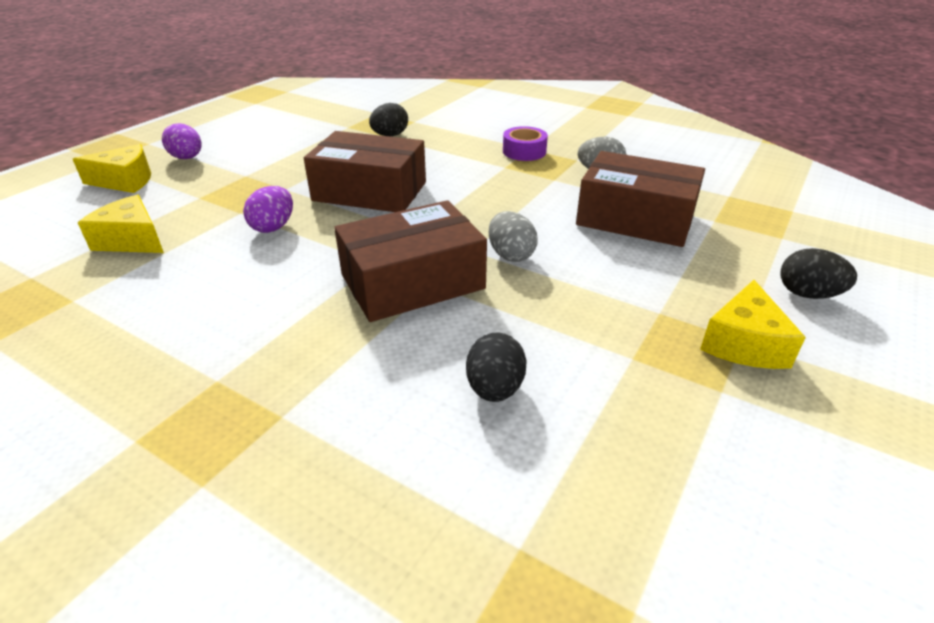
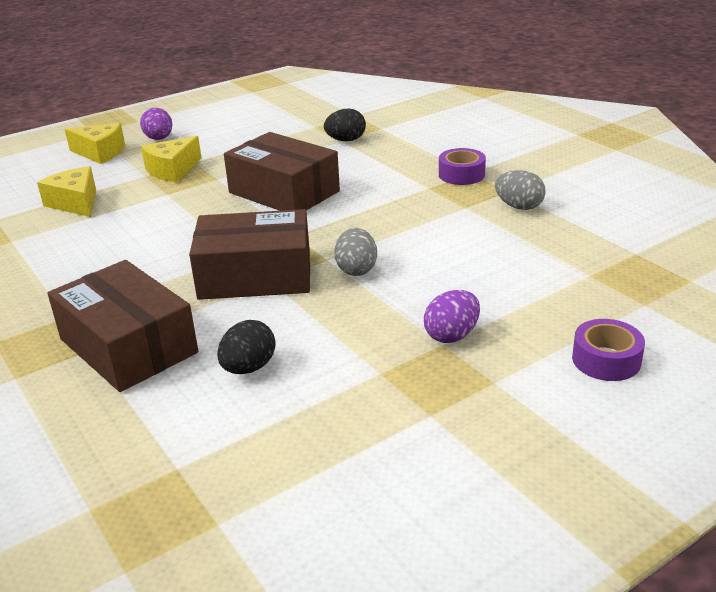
camera: 25 degrees right, 5 degrees down
(273, 227) = (183, 210): purple egg -> purple egg (452, 335)
(635, 218) = (507, 258): brown box -> brown box (128, 346)
(744, 343) = (492, 385): yellow cheese -> yellow cheese (172, 170)
(807, 294) = (606, 360): black egg -> purple tape

